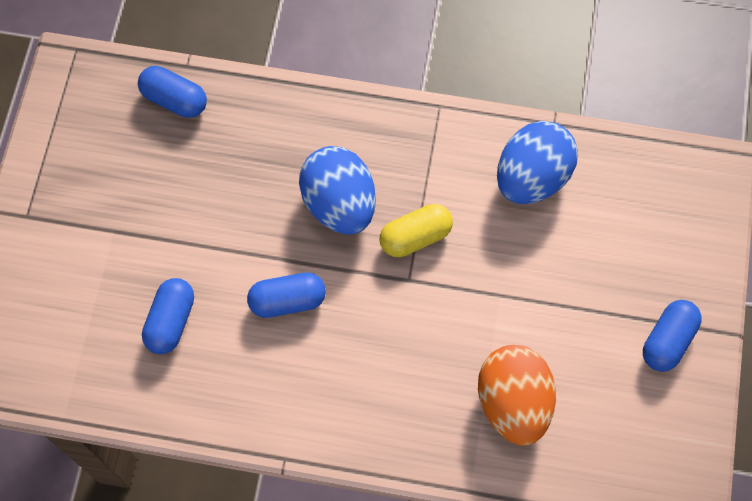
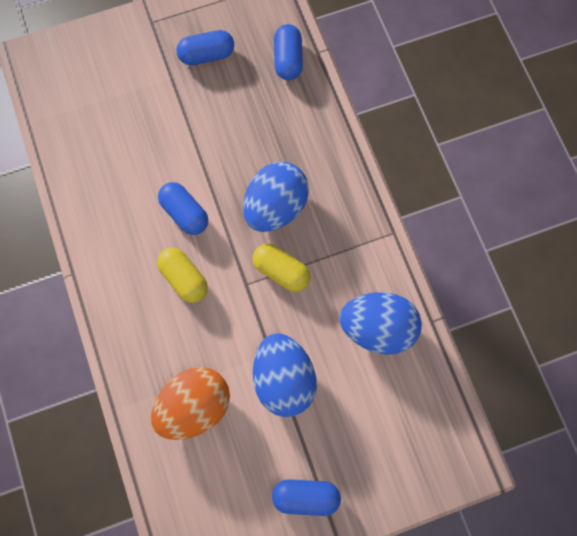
camera: 60 degrees right, 5 degrees up
(170, 321) = (129, 149): blue capsule -> blue capsule (206, 55)
(363, 340) = (184, 279): none -> yellow capsule
(534, 297) = (283, 379): none -> blue egg

